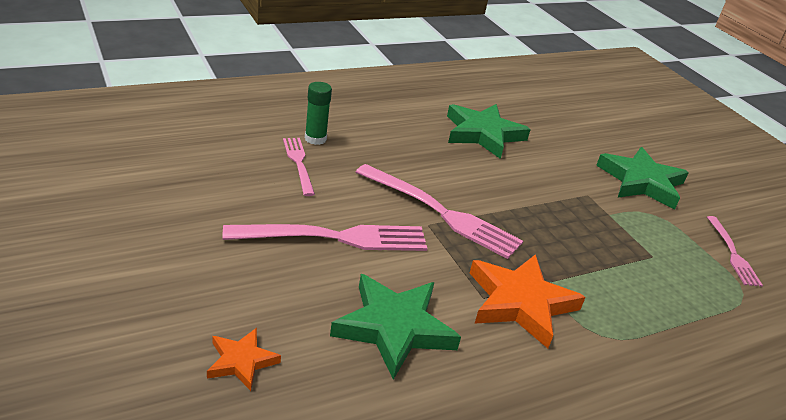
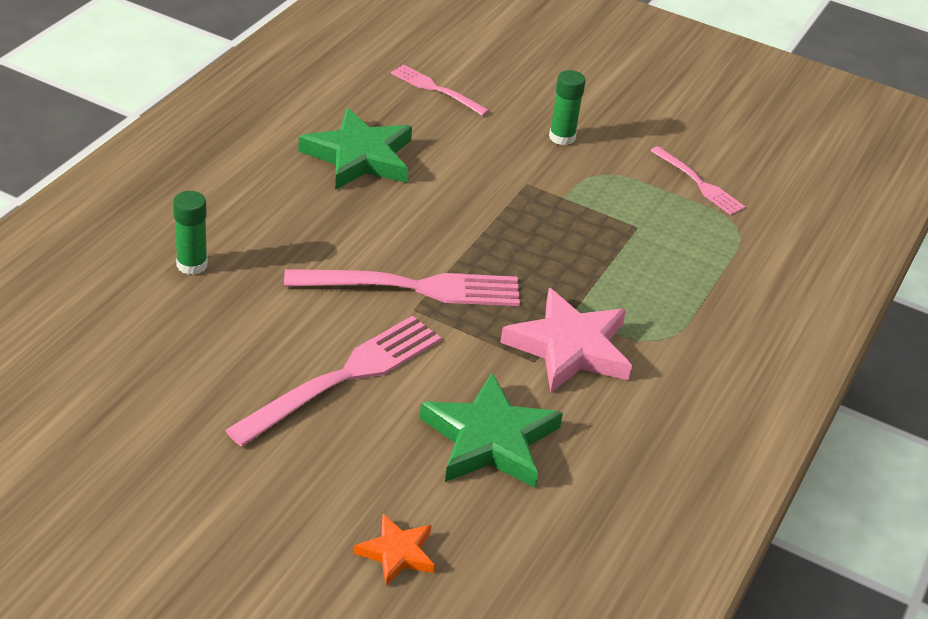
camera: 35 degrees left, 5 degrees up
(298, 163) = (210, 308): pink fork -> pink fork (435, 89)
(520, 303) = (569, 347): orange star -> pink star
(641, 182) = (562, 137): green star -> green glue stick

